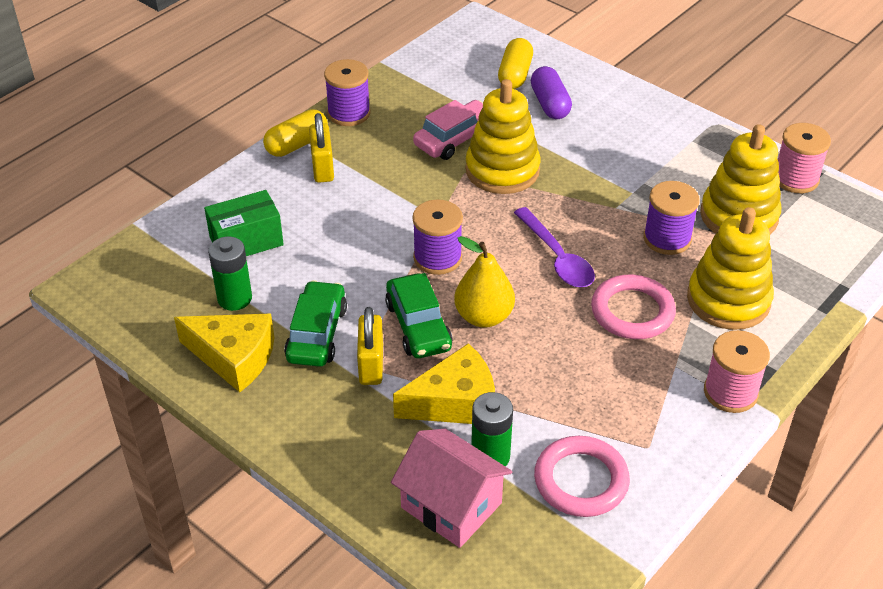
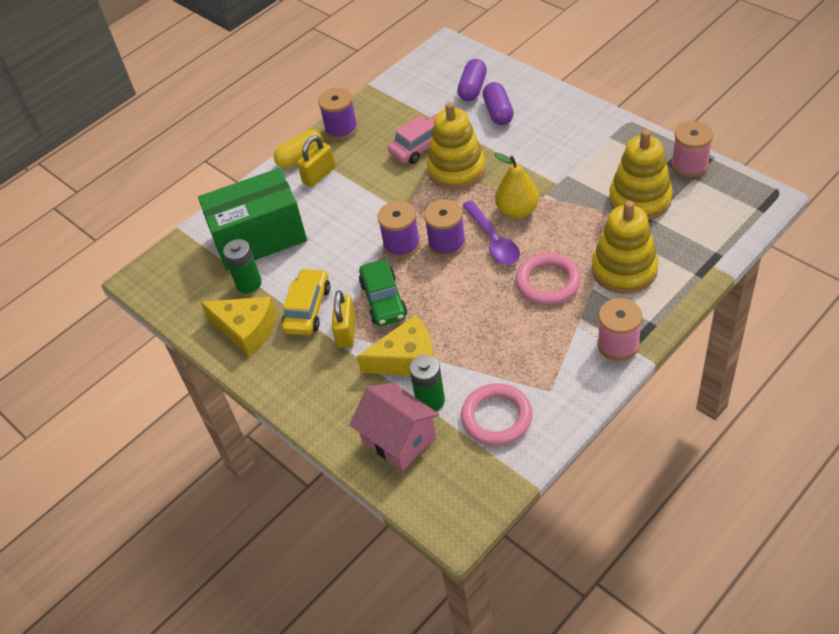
camera: 10 degrees right, 5 degrees up
(246, 241) = (259, 238): green box -> green box, size x1.75
(317, 333) = (308, 309): green car -> yellow car
(322, 168) = (319, 175): yellow padlock -> yellow padlock turned 45 degrees clockwise
(484, 316) = (433, 290): yellow pear -> yellow pear (517, 211)
(515, 75) = (472, 89): yellow capsule -> purple capsule
(667, 238) = (581, 221): purple spool -> purple spool (447, 243)

